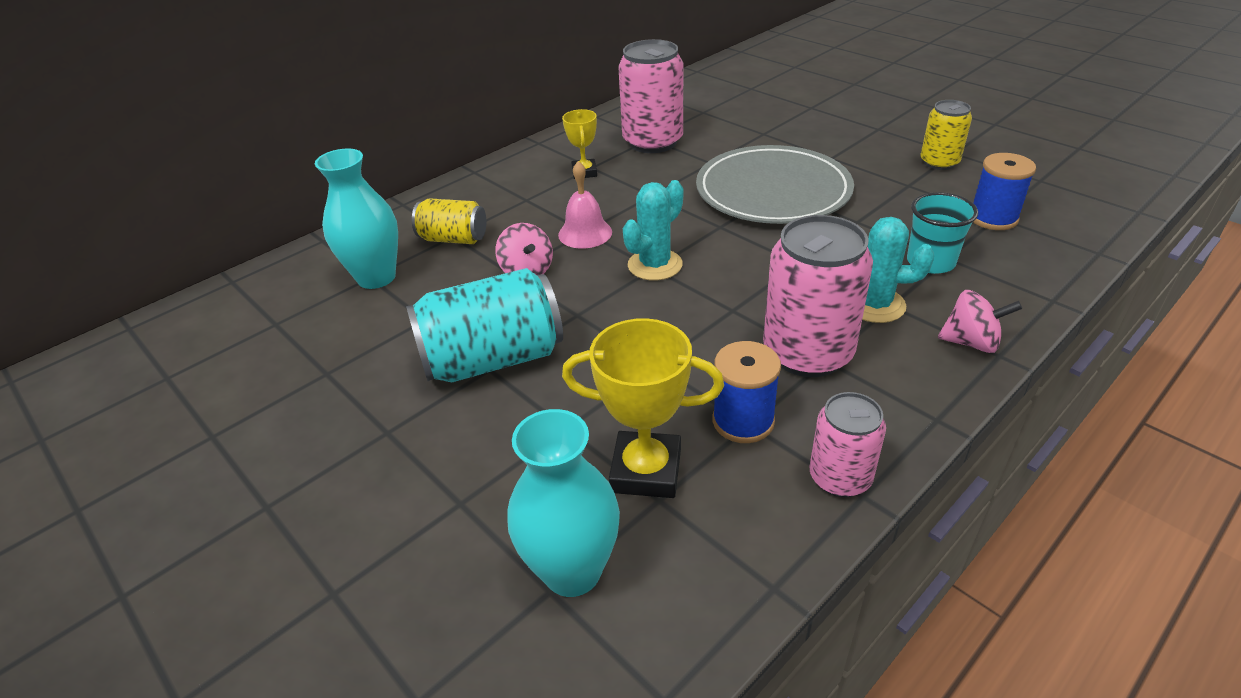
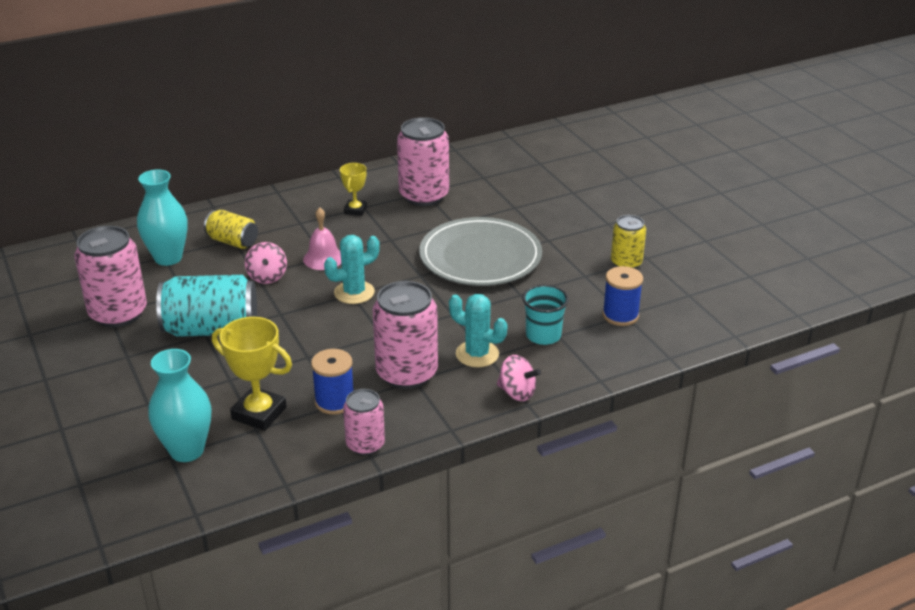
camera: 15 degrees right, 5 degrees down
(341, 370) = (118, 313): none -> pink can

